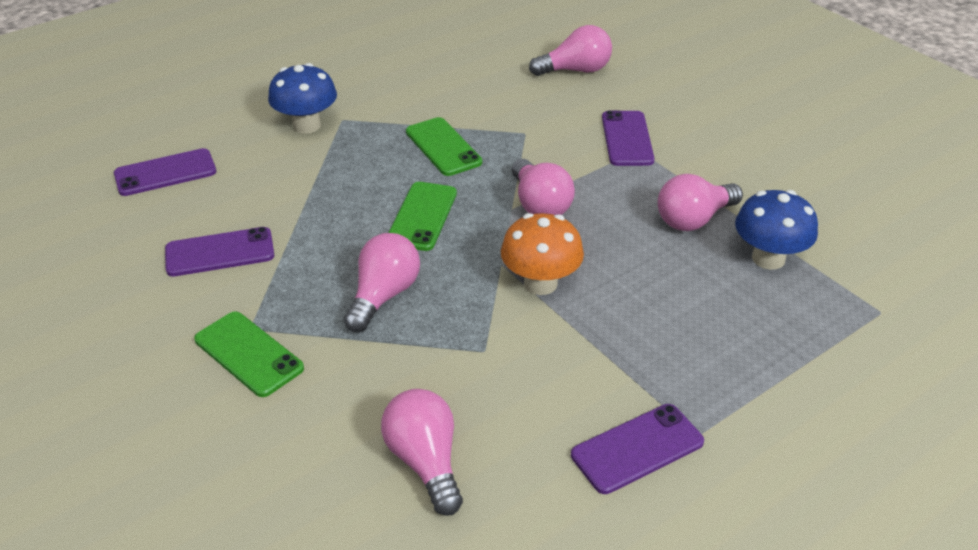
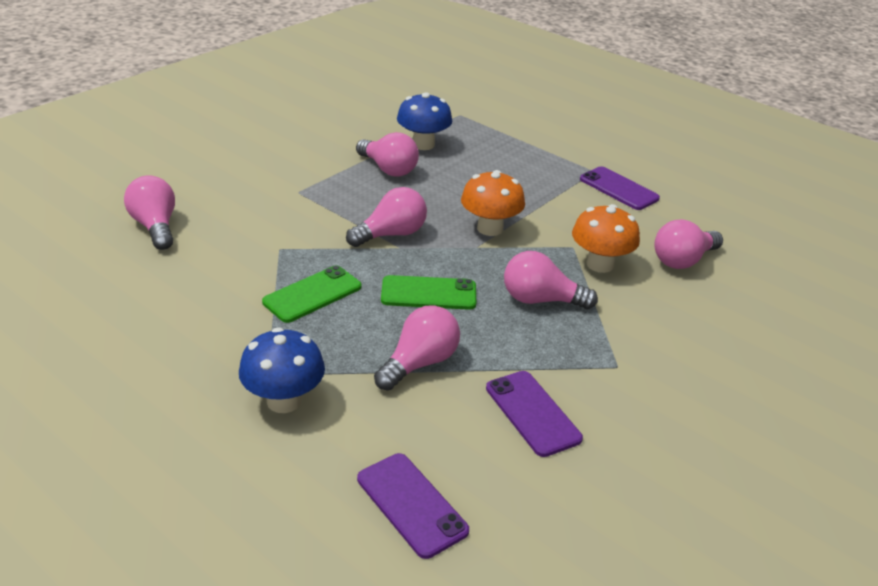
camera: 105 degrees left, 5 degrees down
(248, 354) = (645, 360): green phone -> none
(318, 197) = (419, 363): none -> pink light bulb
(439, 367) = (600, 264): none -> orange mushroom
(627, 139) = (281, 197): purple phone -> none

